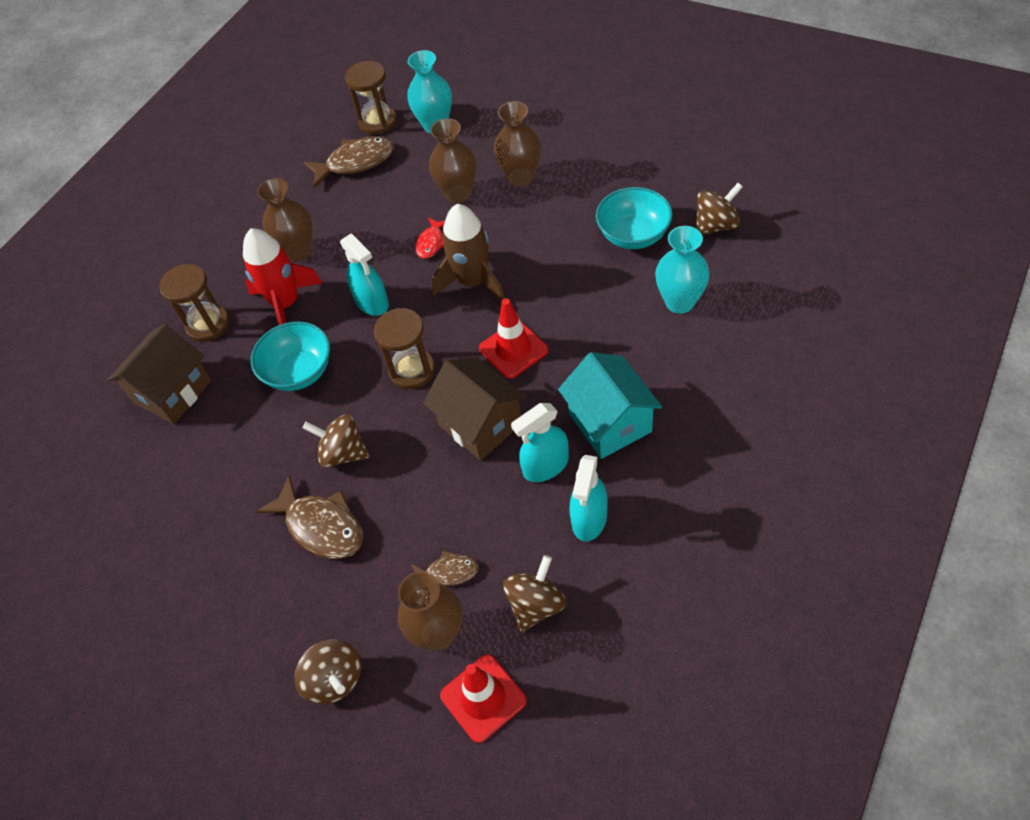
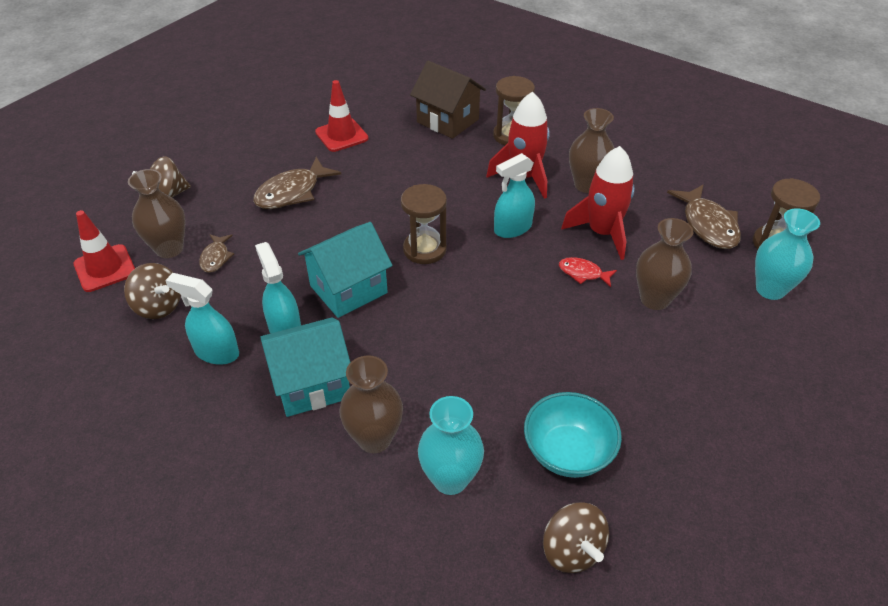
camera: 90 degrees right, 10 degrees down
(299, 371) = (446, 183): turquoise bowl -> none
(343, 453) = (353, 205): brown spinning top -> none
(373, 234) = (602, 233): none -> red rocket
(473, 282) = (523, 300): brown rocket -> none
(480, 424) = (348, 289): brown house -> turquoise house
(513, 349) = (426, 321): red traffic cone -> red traffic cone (341, 135)
(520, 177) = (678, 356): brown vase -> brown vase (374, 439)

